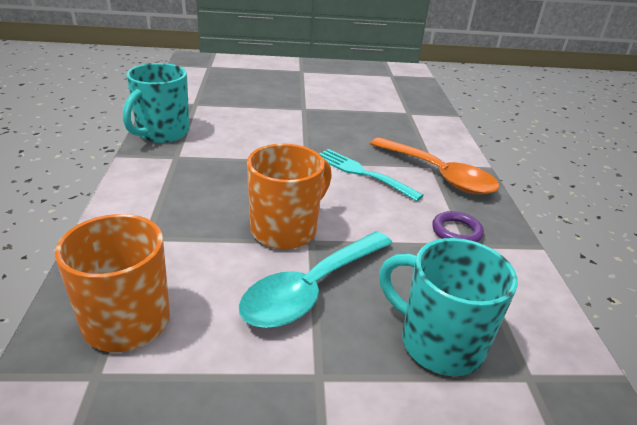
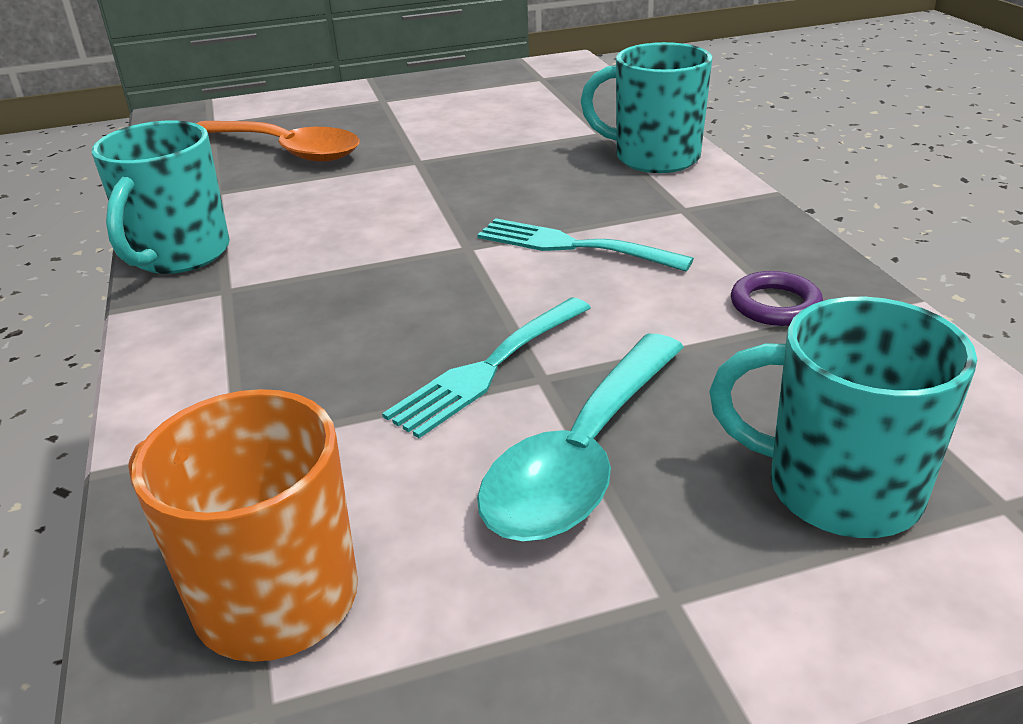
camera: 10 degrees left, 0 degrees up
(286, 230) = (488, 369): orange mug -> turquoise fork
(431, 133) = (654, 158): none -> turquoise mug
(439, 175) = (701, 221): orange spoon -> orange spoon (287, 150)

